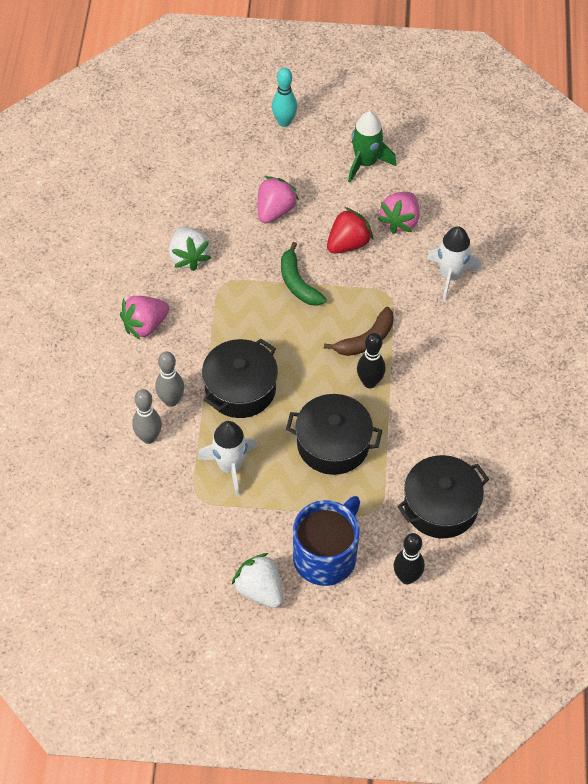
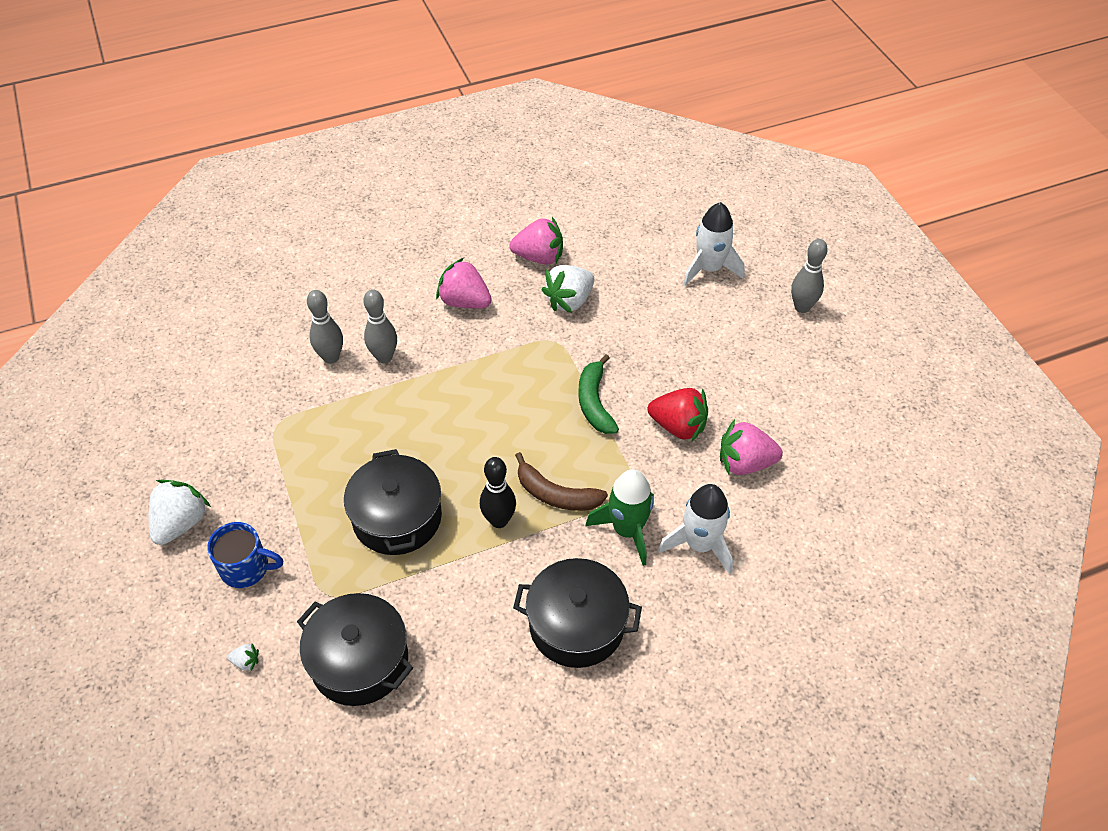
camera: 65 degrees right, 5 degrees down
(230, 467) = (325, 437): white rocket -> white rocket (709, 269)
(240, 389) = (428, 407): black pot -> black pot (576, 624)
(275, 211) = (677, 346): pink strawberry -> pink strawberry (539, 257)
(284, 122) = (802, 307): turquoise bowling pin -> grey bowling pin
(298, 283) = (594, 402): green banana -> green banana turned 45 degrees counterclockwise
(326, 556) = (246, 568): blue mug -> blue mug, size x0.62
(365, 163) = (803, 399): green rocket -> green rocket (627, 530)
(407, 577) = (246, 662): black bowling pin -> white strawberry

